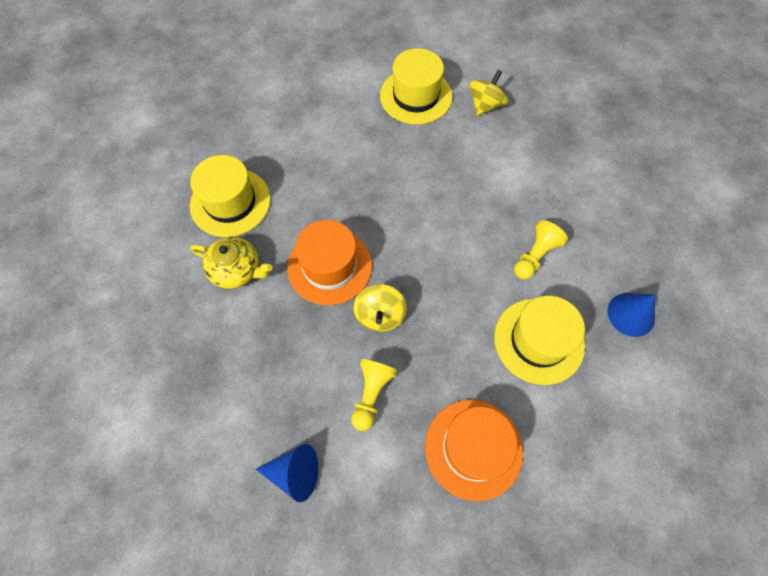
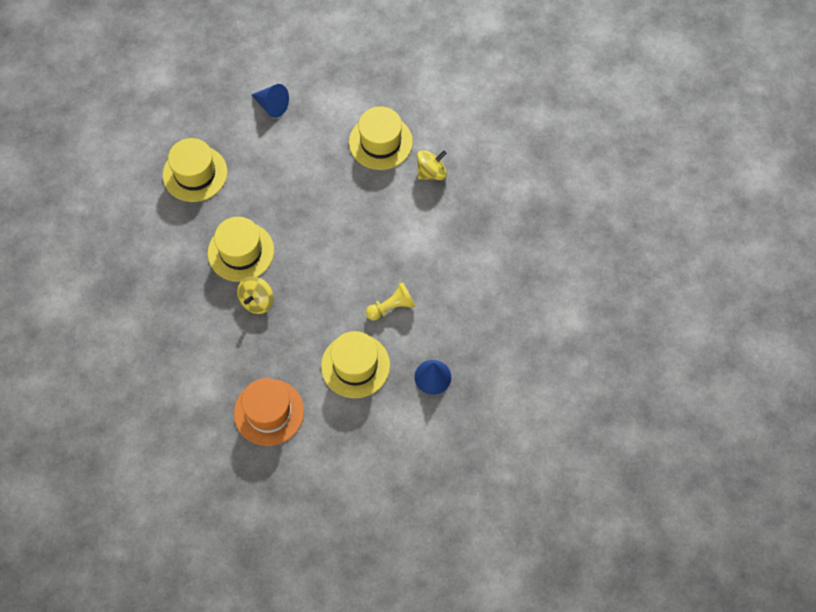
camera: 25 degrees right, 0 degrees up
(237, 270) = (175, 227): yellow teapot -> none
(295, 473) = (149, 376): blue cone -> blue cone (272, 105)
(329, 266) = (241, 252): orange hat -> yellow hat
(371, 394) = (222, 350): yellow pawn -> none

